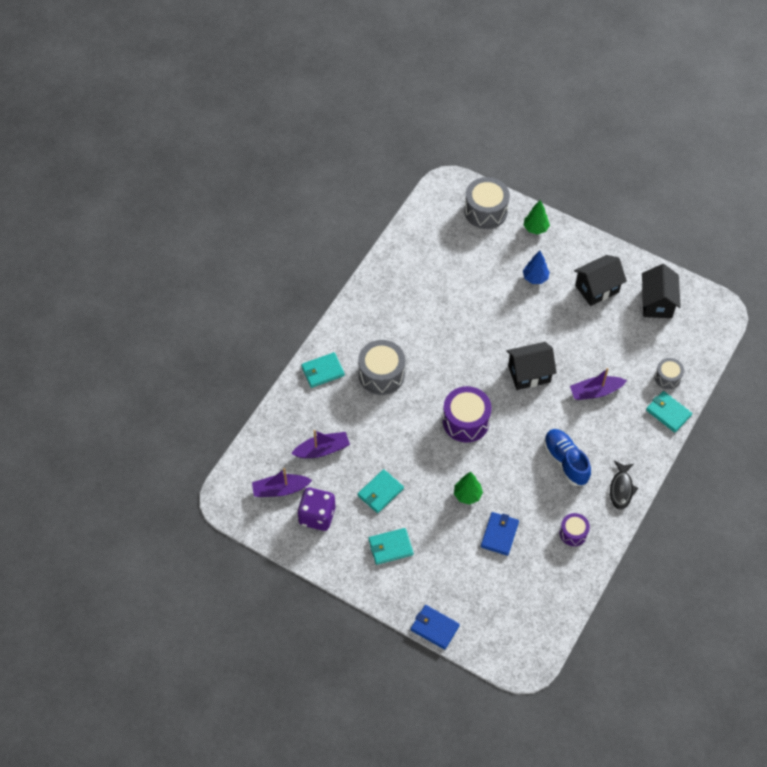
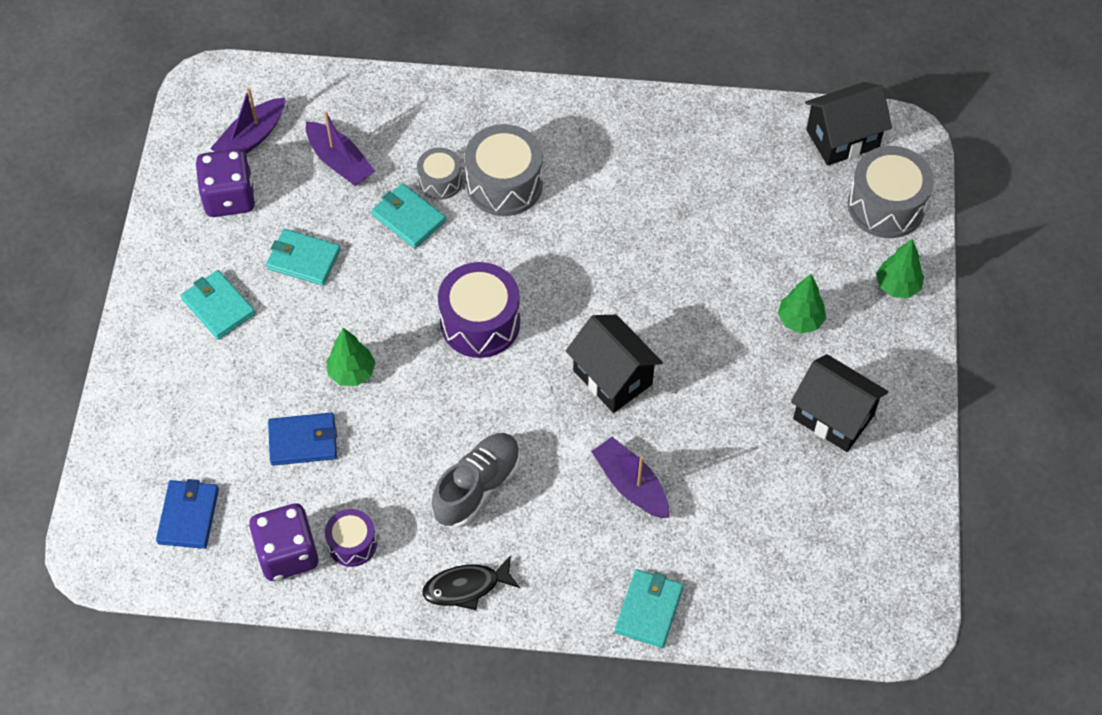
camera: 65 degrees right, 0 degrees up
(280, 489) = (251, 138): purple boat -> purple boat turned 105 degrees counterclockwise
(322, 371) = (471, 111): turquoise wallet -> turquoise wallet (408, 218)
(434, 628) = (110, 412): blue wallet -> blue wallet (188, 516)
(535, 278) = (800, 320): blue tree -> green tree
(565, 461) = (477, 487): blue shoe -> grey shoe
(565, 566) = (287, 554): none -> purple dice
(657, 303) = (860, 518): black house -> black house (842, 138)
(667, 377) = (718, 585): grey drum -> grey drum (440, 181)

